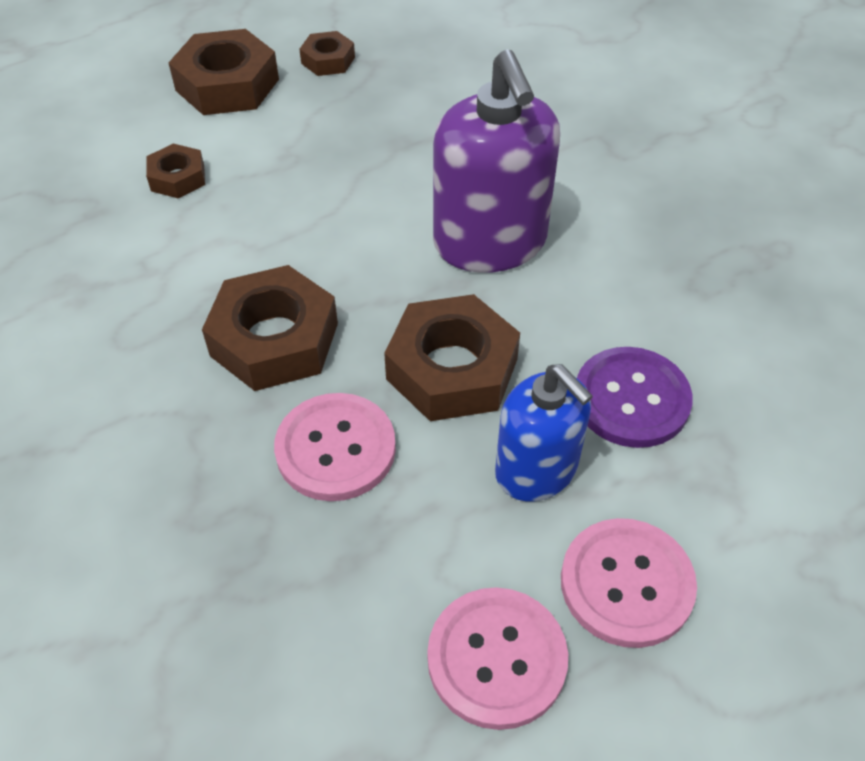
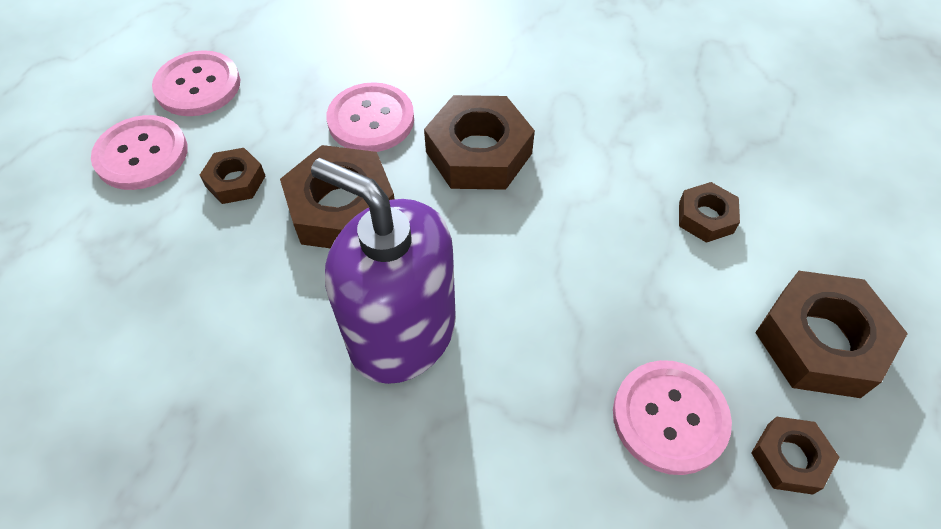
camera: 140 degrees right, 5 degrees up
(367, 107) = (669, 417): none -> pink button
(536, 470) = (235, 181): blue soap dispenser -> brown nut
(631, 399) = (194, 267): purple button -> none

